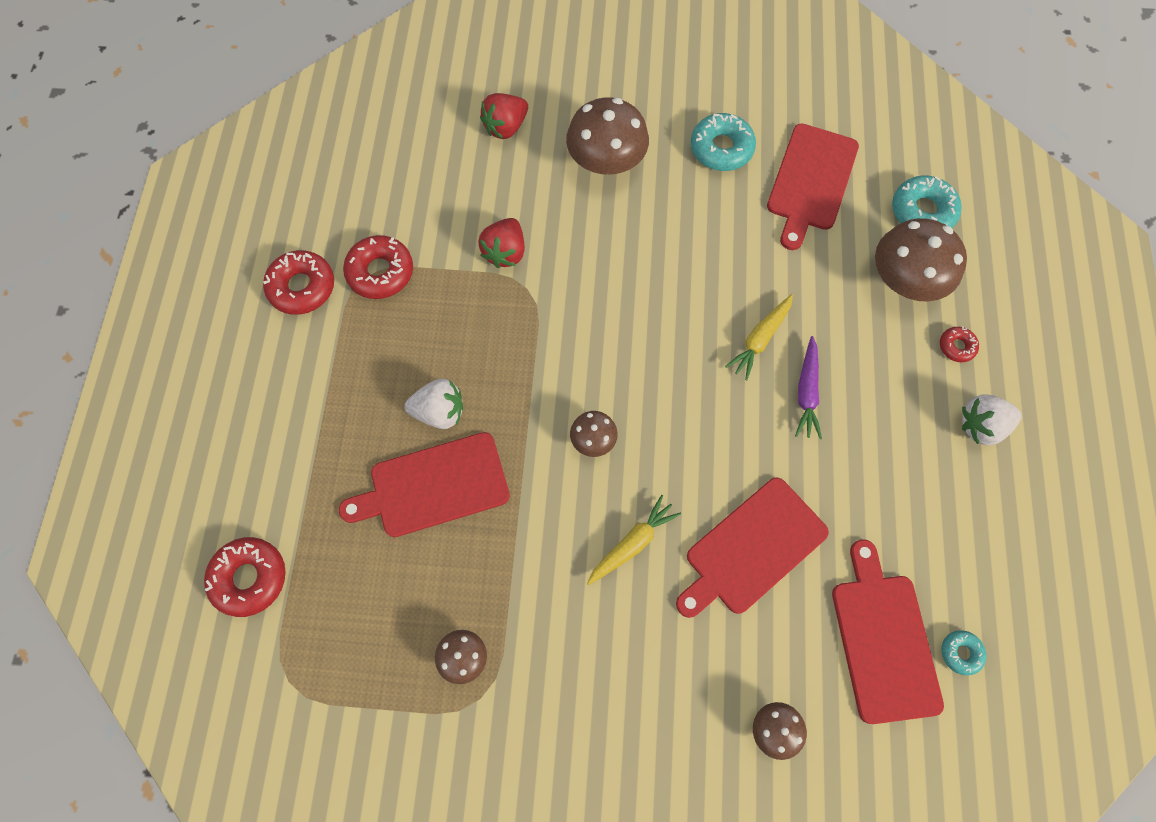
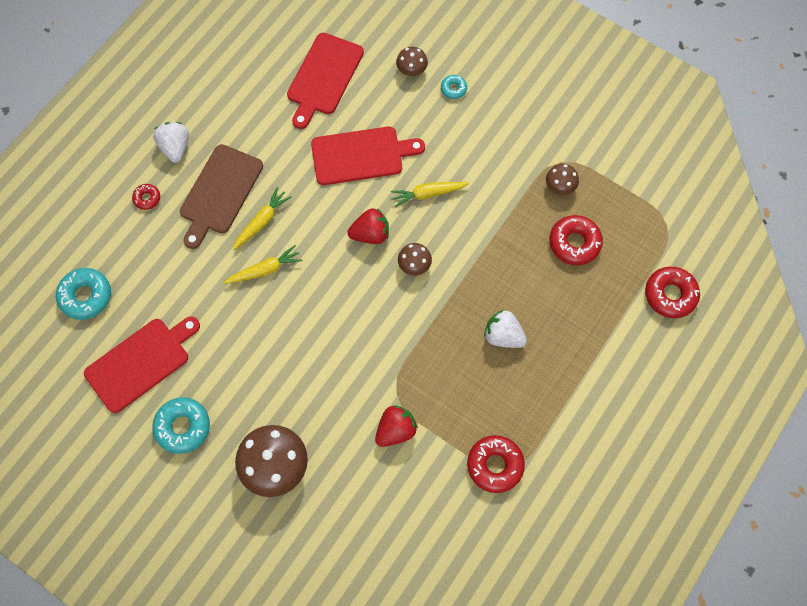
camera: 150 degrees left, 0 degrees up
(302, 287) = (558, 485): red donut -> red donut (574, 243)
(433, 486) = (531, 290): red cutting board -> none
(506, 127) = (332, 544): red strawberry -> red strawberry (370, 234)
(806, 392) = (262, 222): purple carrot -> yellow carrot
(882, 399) = (219, 193): none -> brown cutting board
(905, 280) = (140, 256): brown mushroom -> none
(960, 653) = (288, 52): turquoise donut -> turquoise donut (453, 89)
(981, 426) = (175, 147): white strawberry -> white strawberry turned 120 degrees counterclockwise

